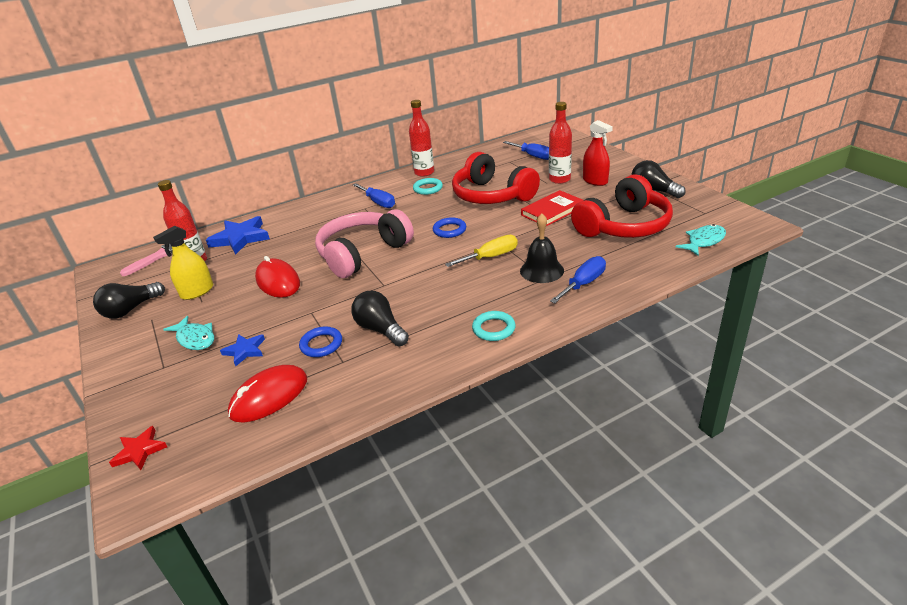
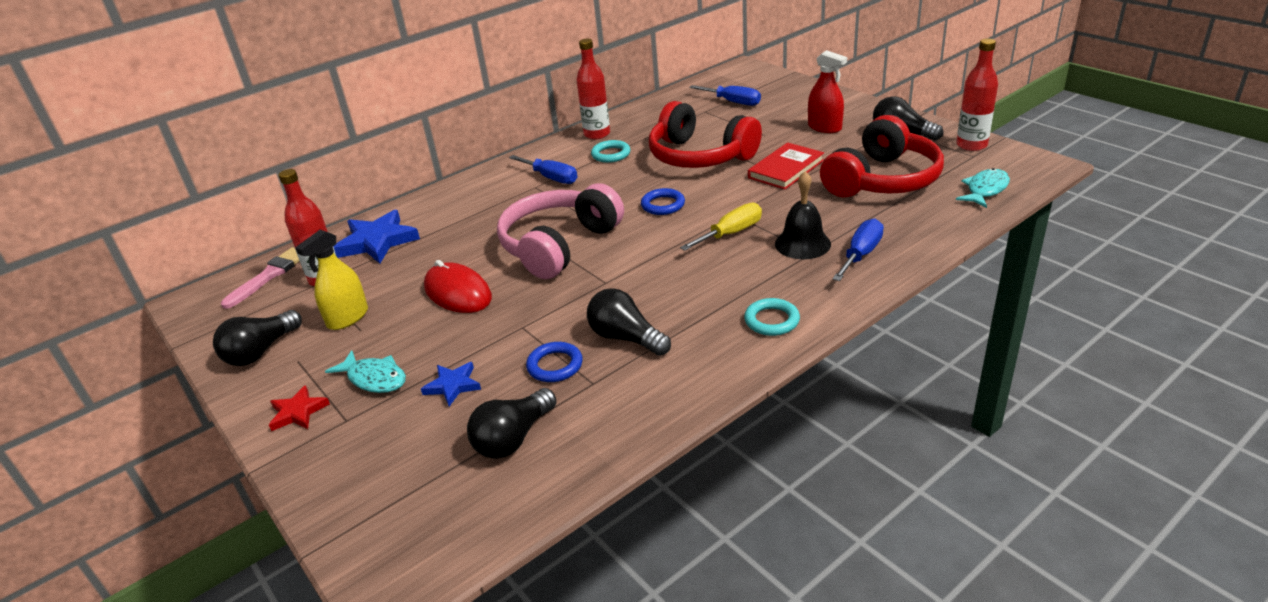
camera: 10 degrees left, 0 degrees up
(139, 451) = (364, 529): red star -> red star (298, 412)
(269, 396) = (513, 438): red mouse -> black light bulb
(559, 179) = (779, 129): red bottle -> red bottle (971, 145)

